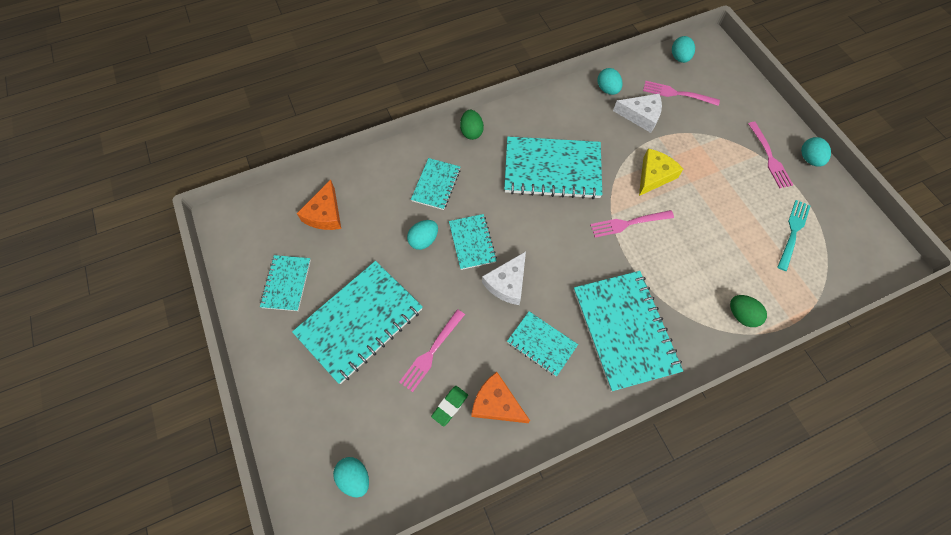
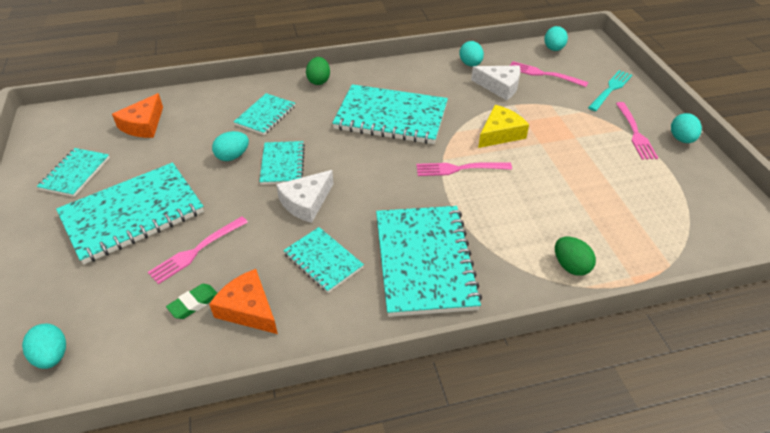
camera: 10 degrees right, 20 degrees down
(793, 232) = (650, 199): turquoise fork -> turquoise fork (610, 89)

